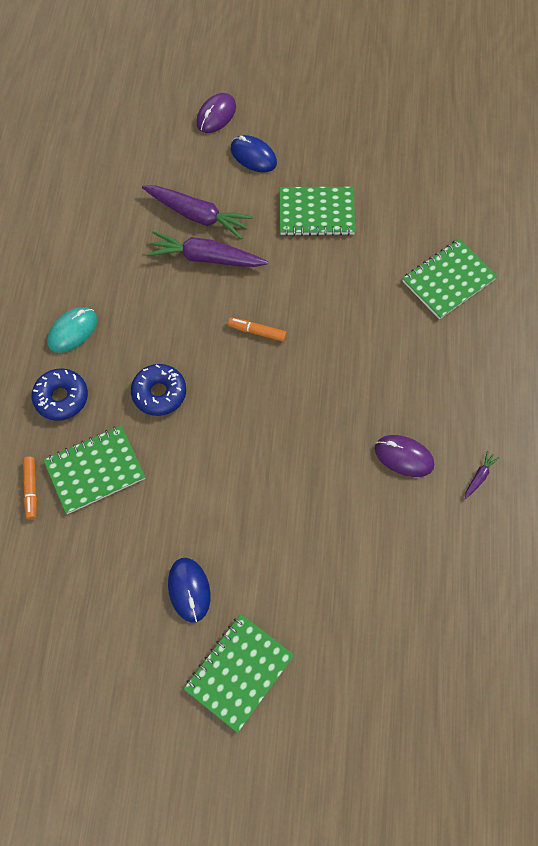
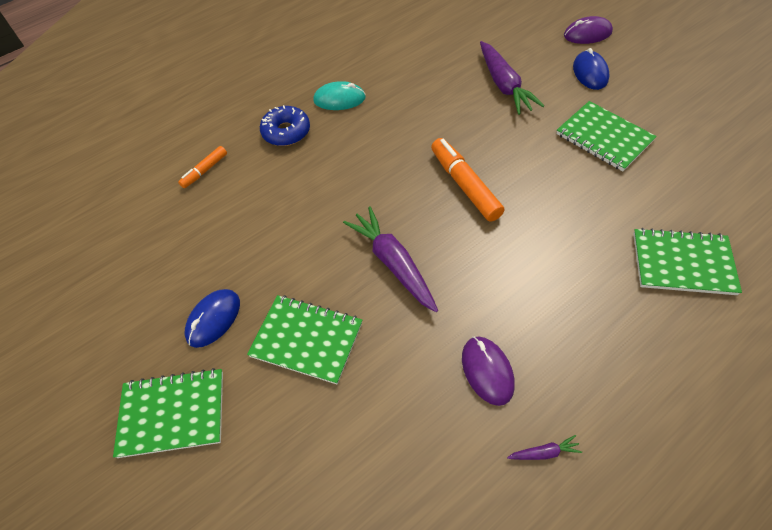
camera: 50 degrees right, 10 degrees down
(95, 470) = (253, 190): green notebook -> green notebook (306, 340)
(159, 393) = (349, 174): blue donut -> none
(206, 258) = (480, 114): purple carrot -> purple carrot (393, 263)
(257, 332) = (465, 185): orange marker -> orange marker, size x1.79

